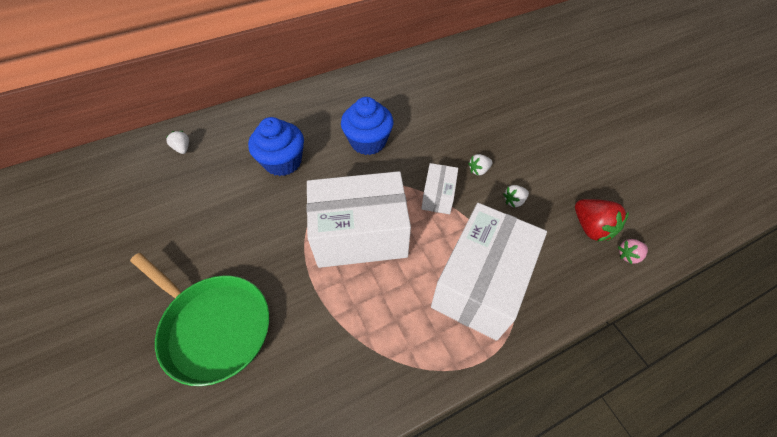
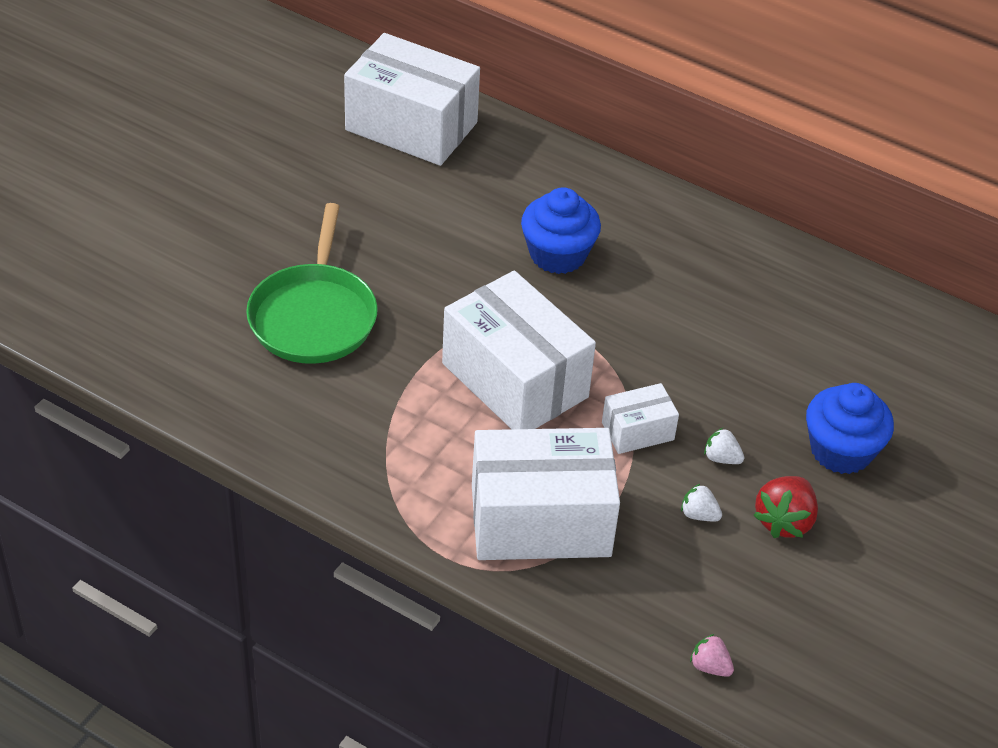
camera: 55 degrees right, 10 degrees down
(116, 176) = (411, 126): none -> white box
(183, 148) = (496, 154): white strawberry -> none
(368, 142) = (666, 320): blue cupcake -> blue cupcake (841, 450)
(591, 228) = (724, 614): red strawberry -> red strawberry (784, 521)

